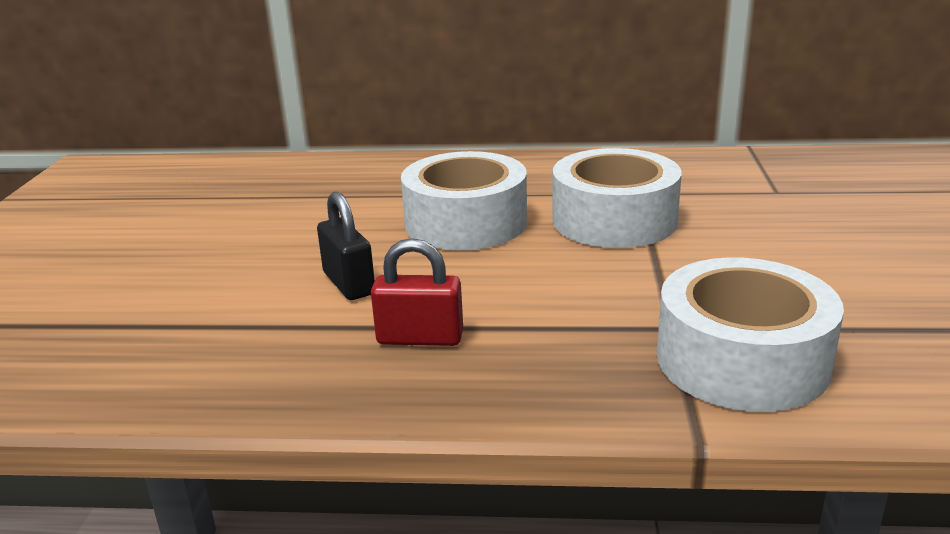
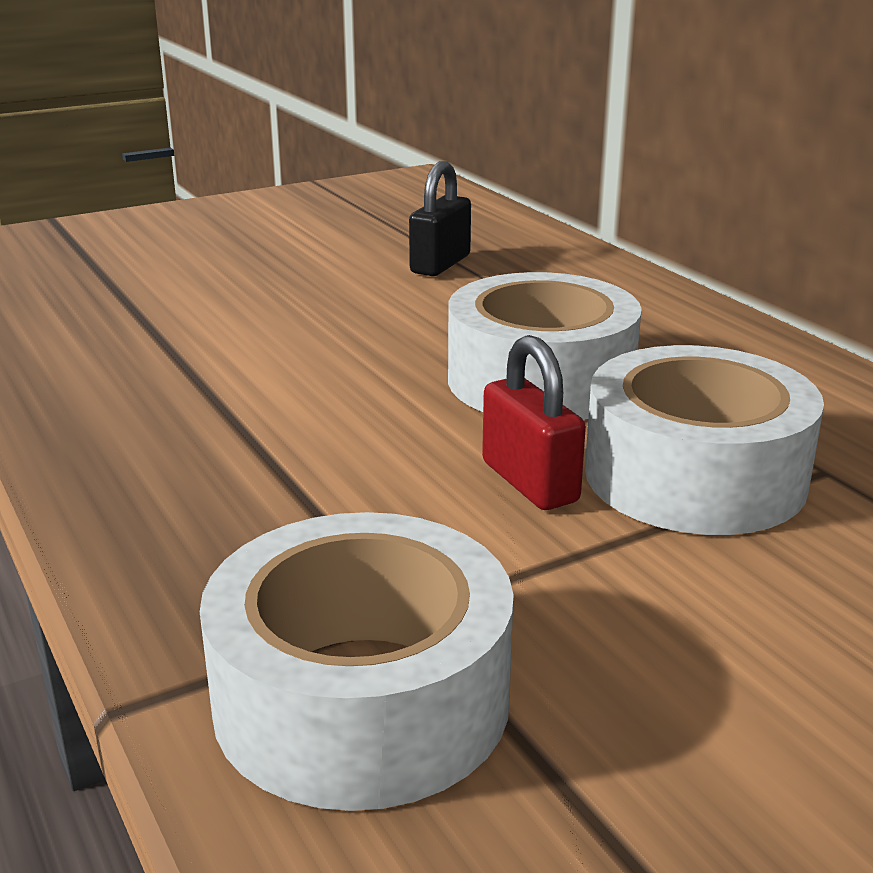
camera: 55 degrees right, 0 degrees up
(349, 283) = (307, 368): black padlock -> black padlock (440, 264)
(420, 338) = (221, 444): red padlock -> red padlock (529, 482)

